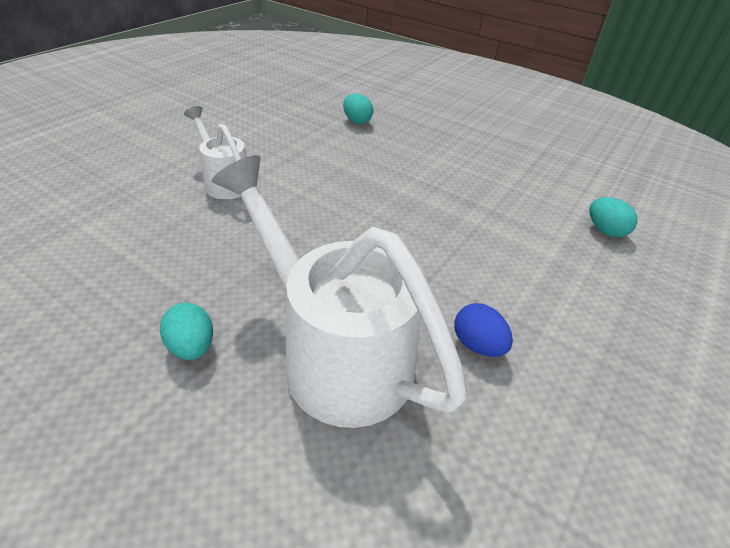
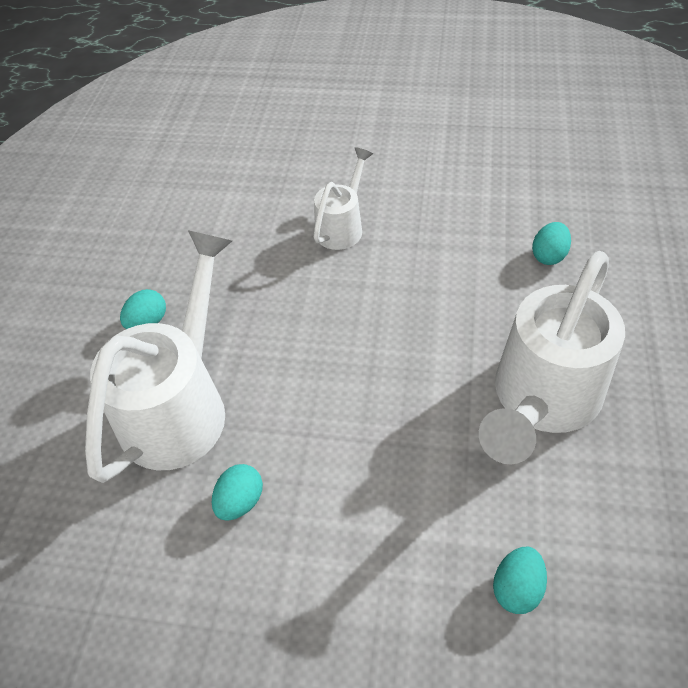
camera: 70 degrees right, 10 degrees up
(469, 168) = (541, 399): none -> white watering can
(477, 345) = (240, 501): blue egg -> turquoise egg

